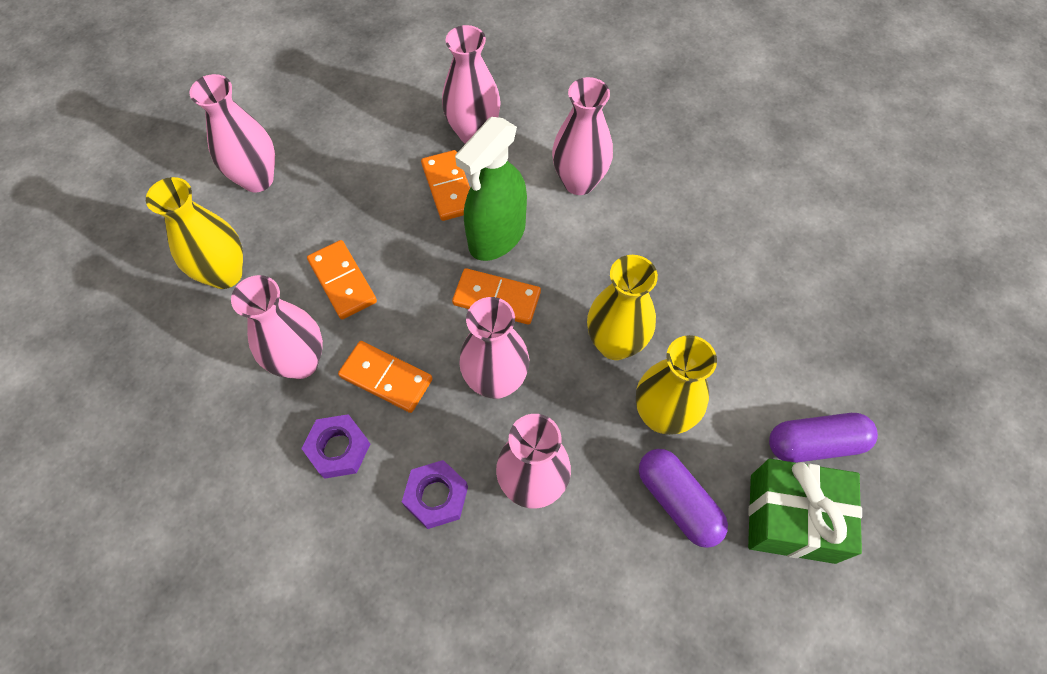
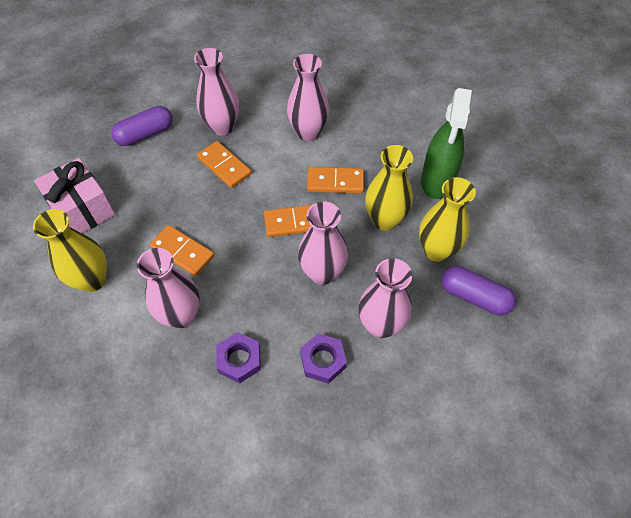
camera: 25 degrees left, 5 degrees down
(257, 179) = (82, 209): pink vase -> pink gift
(386, 378) = (247, 301): orange domino -> orange domino (335, 182)
(496, 236) = (273, 184): green spray bottle -> green spray bottle (437, 181)
(792, 518) = (543, 277): green gift -> none
(815, 443) = (532, 230): purple capsule -> purple capsule (145, 134)

